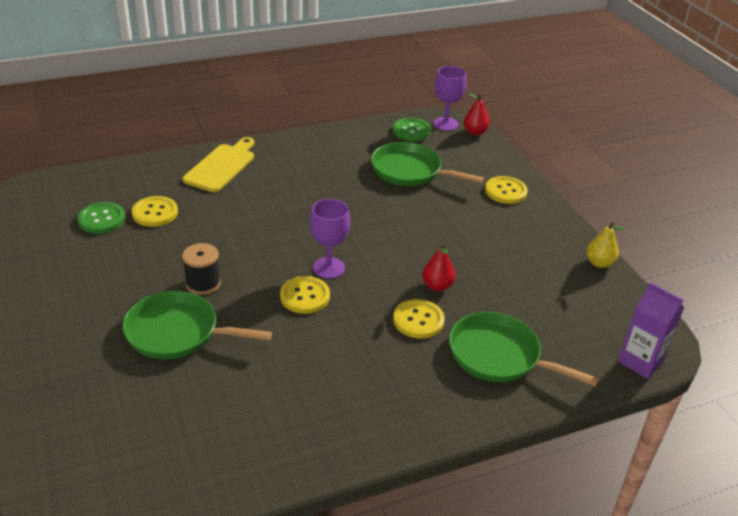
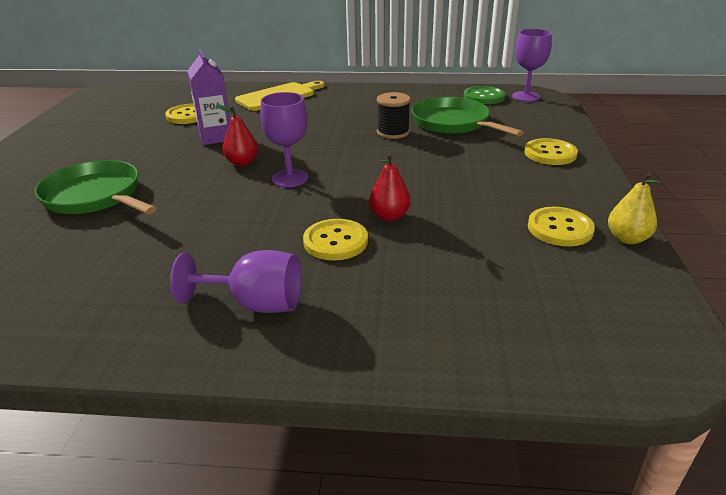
camera: 30 degrees right, 5 degrees down
(101, 219) = (143, 113): green button -> none
(203, 283) = (163, 167): black spool -> black spool (393, 132)
(305, 296) = (240, 195): yellow button -> yellow button (560, 228)
(410, 388) = (255, 304): none -> purple goblet
(475, 132) = (554, 106): red pear -> red pear (242, 162)
(499, 356) = (400, 301): green pan -> none
(640, 361) = (613, 367): purple carton -> purple carton (216, 137)

